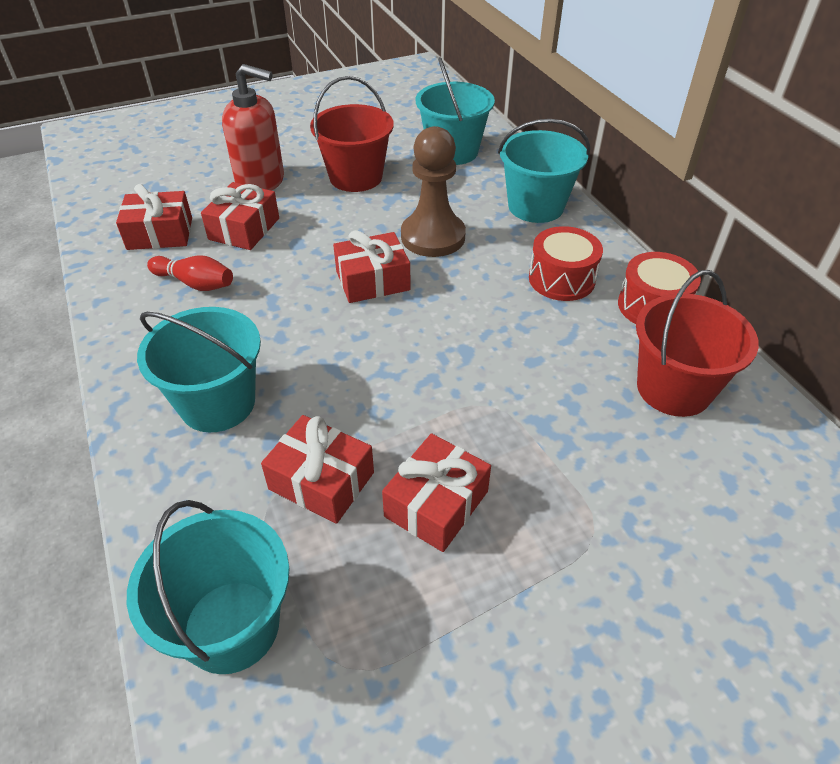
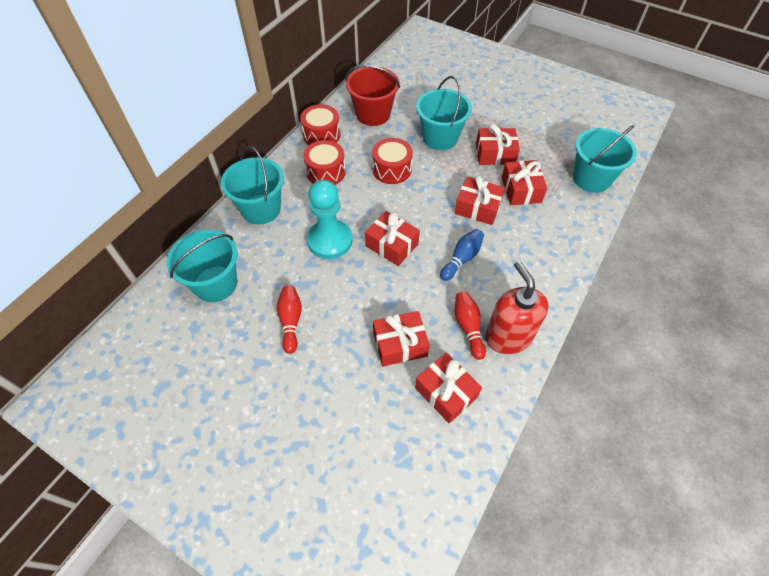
camera: 125 degrees left, 10 degrees up
(217, 403) = (525, 250): turquoise bucket -> turquoise bucket (440, 138)
(261, 182) = (339, 379): red soap dispenser -> red soap dispenser (508, 336)
(282, 329) = (461, 259): none -> blue bowling pin
(344, 398) = (477, 208): none -> red gift
(356, 177) = (291, 321): red bucket -> red bowling pin
(433, 237) = (330, 240): brown pawn -> turquoise pawn
(511, 345) = (392, 169): none -> red drum

